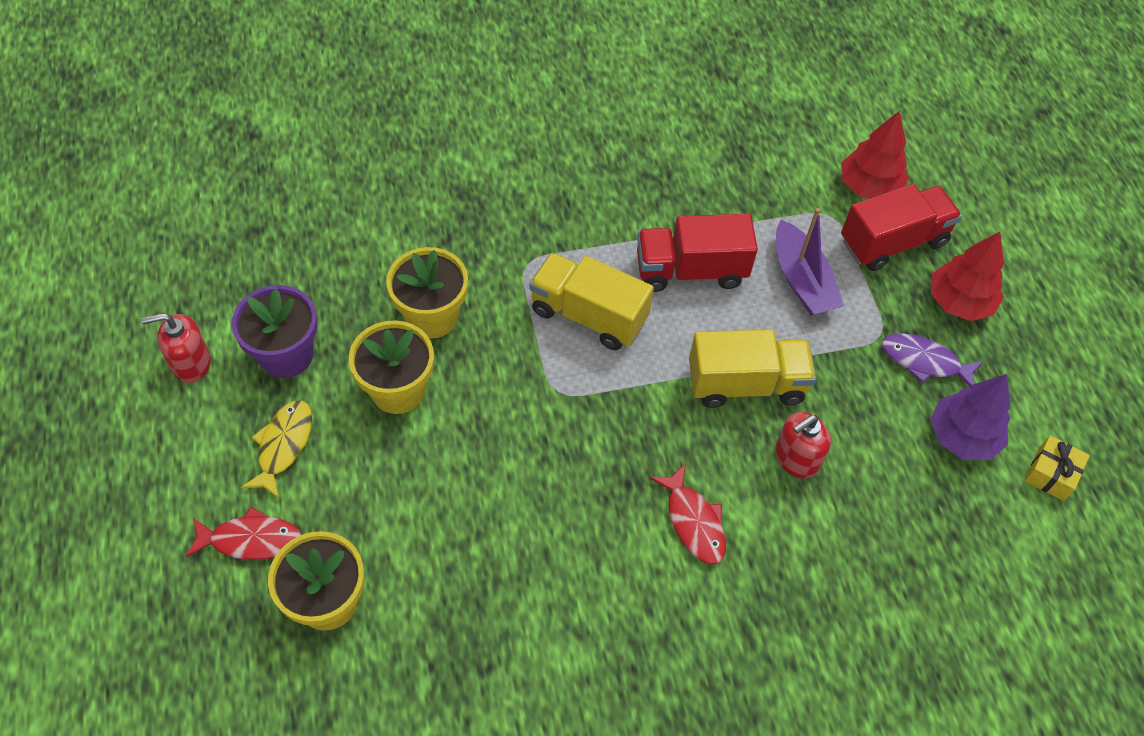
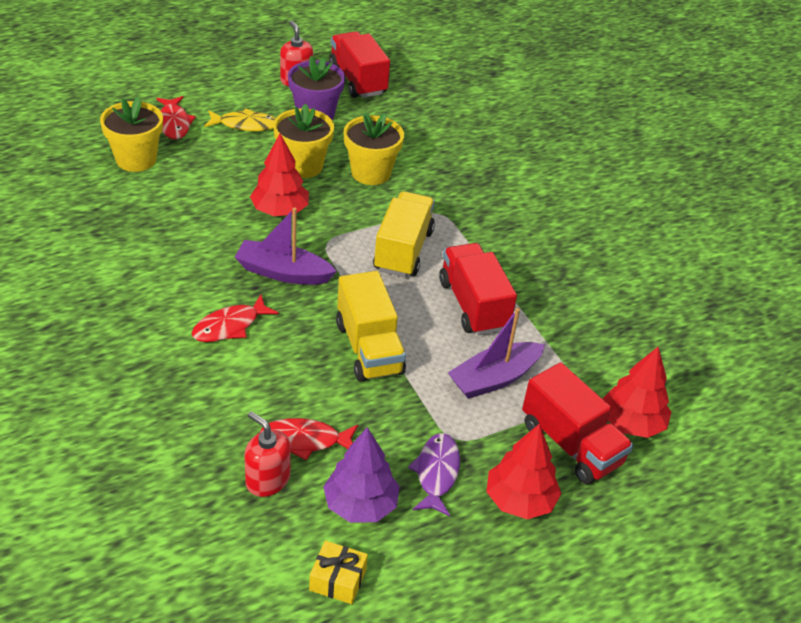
camera: 75 degrees right, 15 degrees down
(217, 288) = (358, 80): none -> red truck
(486, 433) = (280, 211): none -> red tree
(606, 449) = (283, 272): none -> purple boat
(796, 458) = (304, 385): red soap dispenser -> red soap dispenser (267, 480)
(876, 472) = (305, 440): none -> red fish

